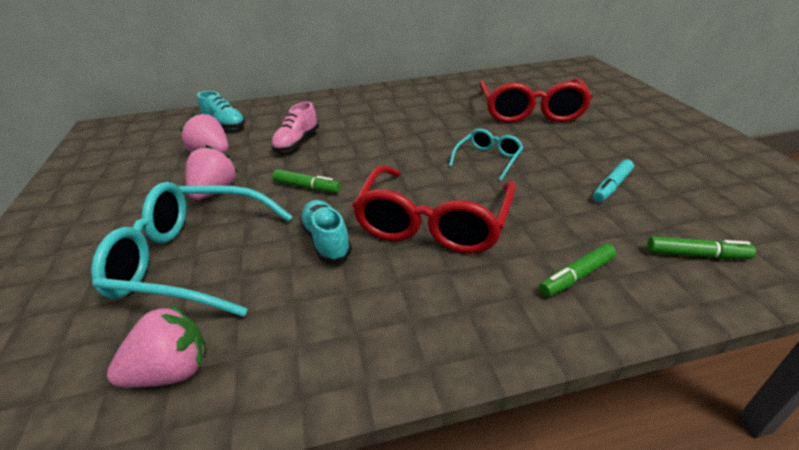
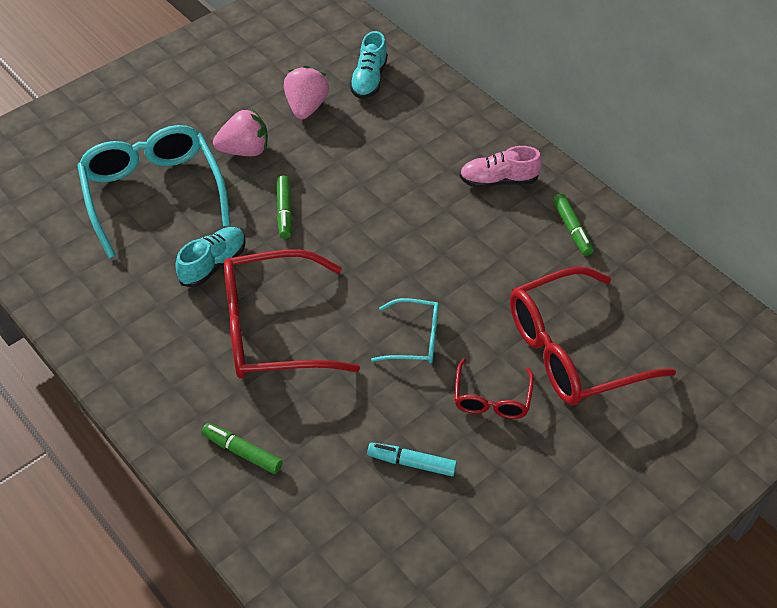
camera: 60 degrees right, 15 degrees up
(172, 371) = (55, 249): pink strawberry -> none
(297, 142) = (363, 160): pink shoe -> pink shoe (498, 180)
(559, 143) = (491, 398): none -> red glasses
(696, 255) = (314, 542): green marker -> green marker (571, 229)

